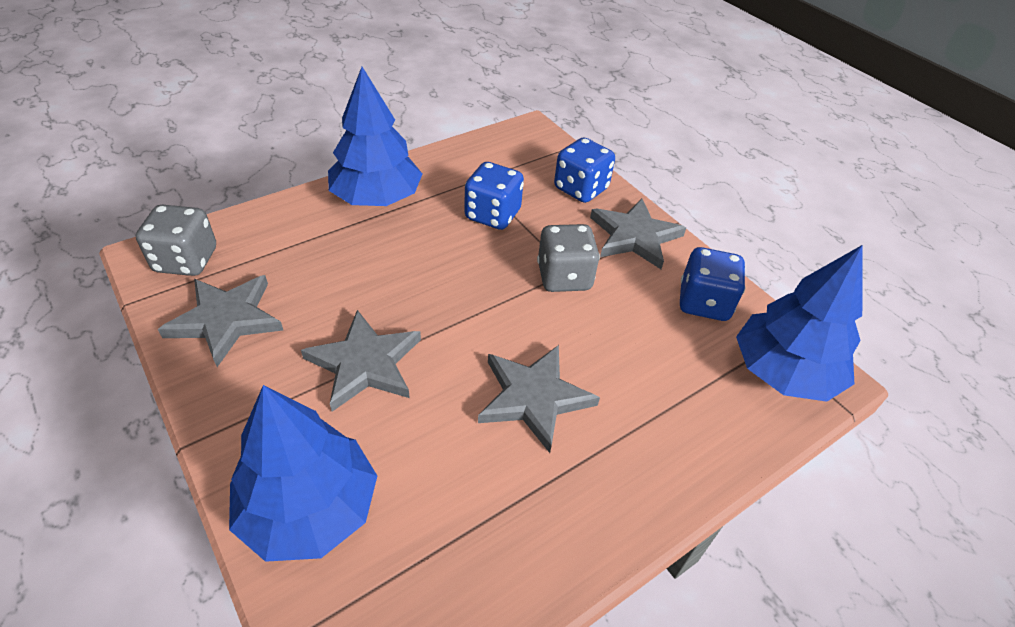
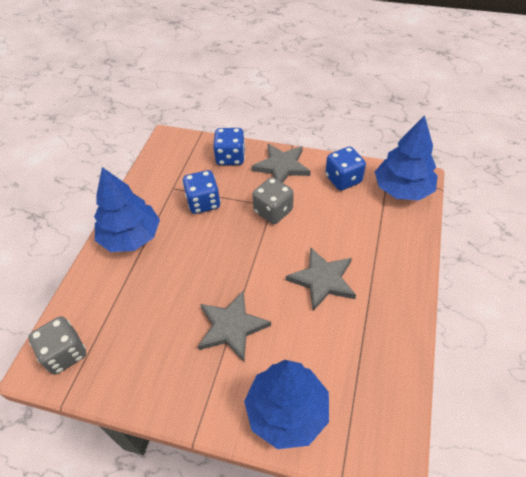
camera: 35 degrees left, 5 degrees up
(226, 320) = (133, 365): grey star -> none

